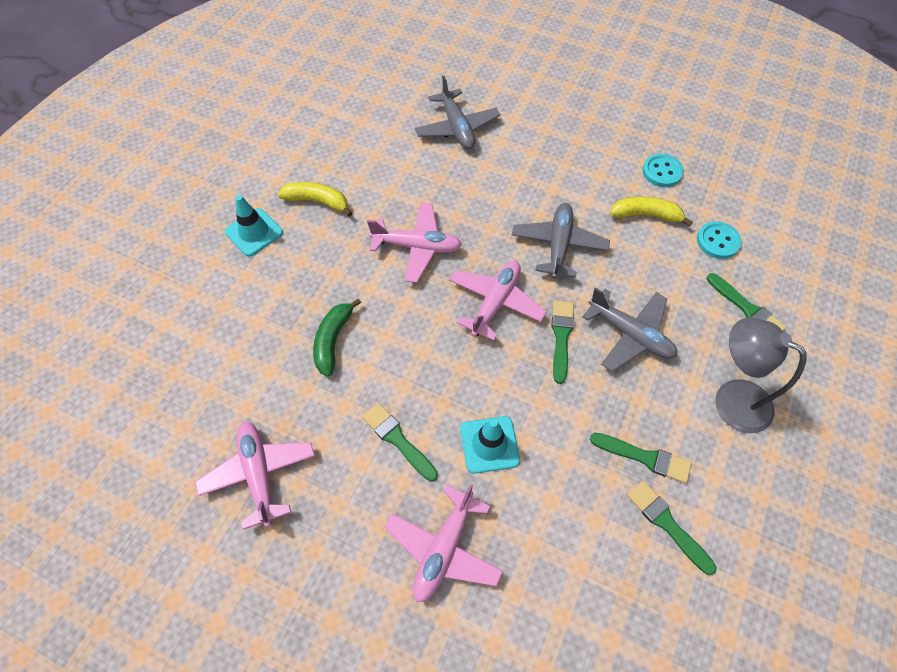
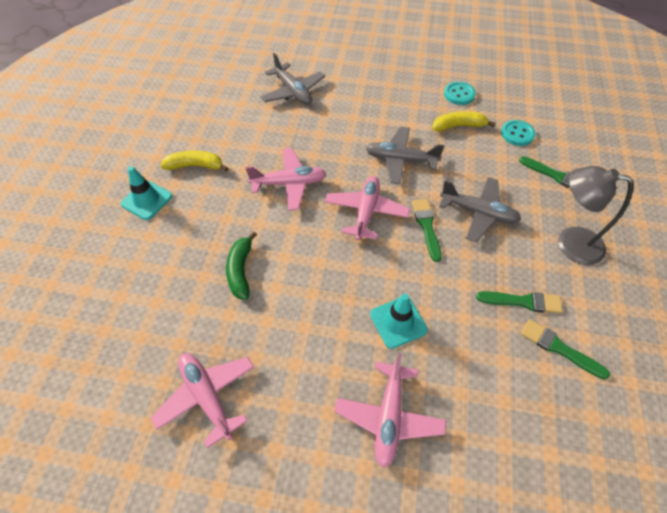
camera: 15 degrees left, 5 degrees down
(398, 440) = (321, 337): green brush -> none
(558, 245) = (401, 160): grey plane -> grey plane turned 75 degrees counterclockwise

